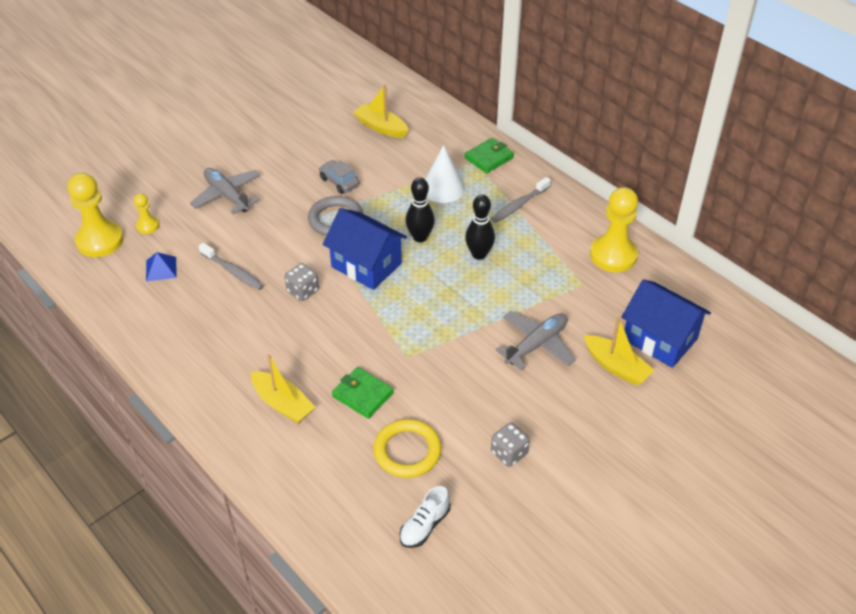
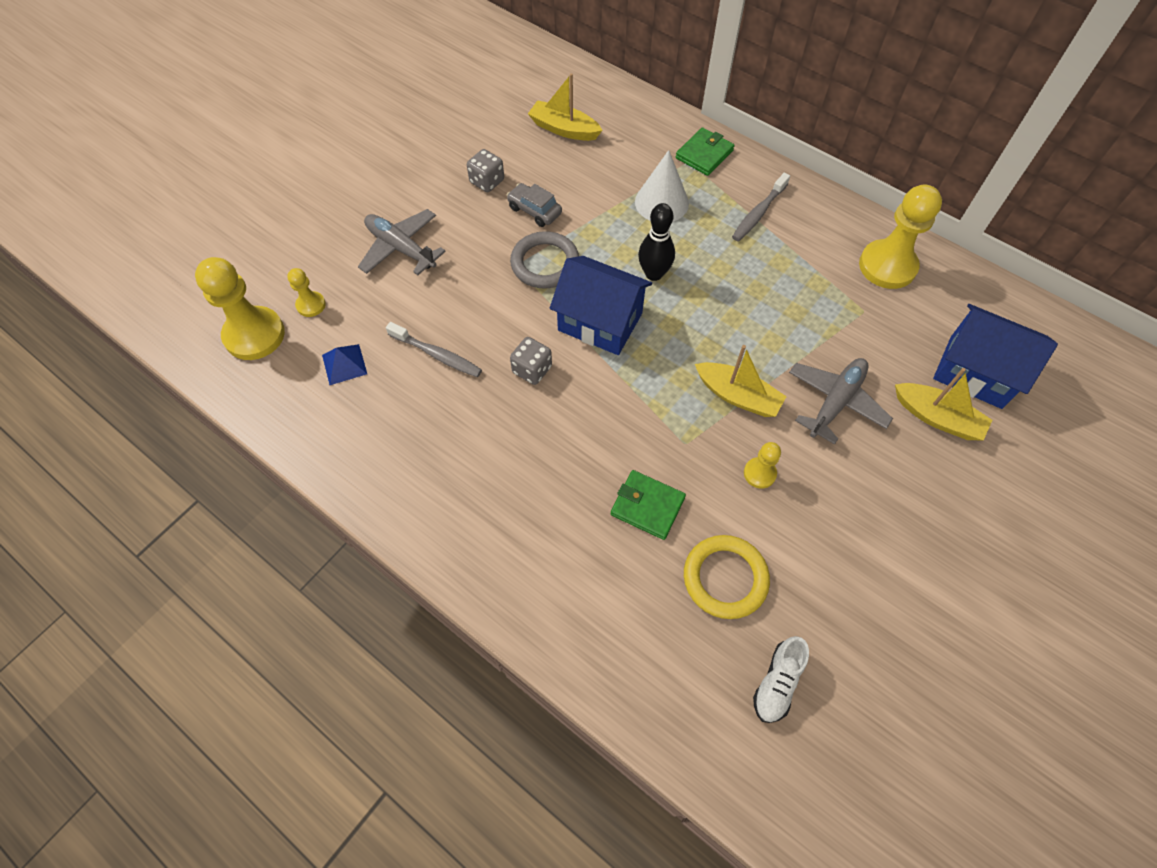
camera: 10 degrees left, 15 degrees up
(282, 403) = (551, 535): yellow boat -> yellow boat (737, 396)
(458, 385) = (759, 473): none -> yellow pawn
(479, 254) = (731, 287): black bowling pin -> none
(509, 453) = (848, 560): grey dice -> grey dice (487, 181)

